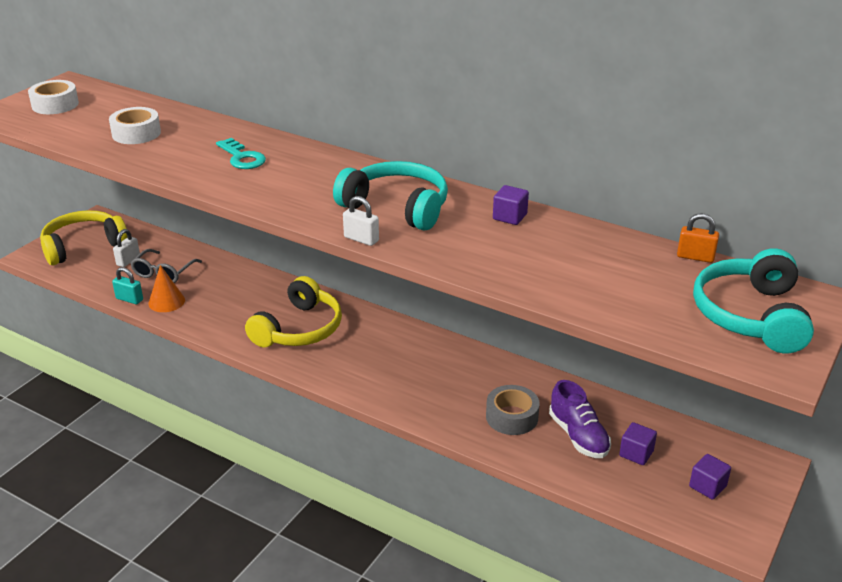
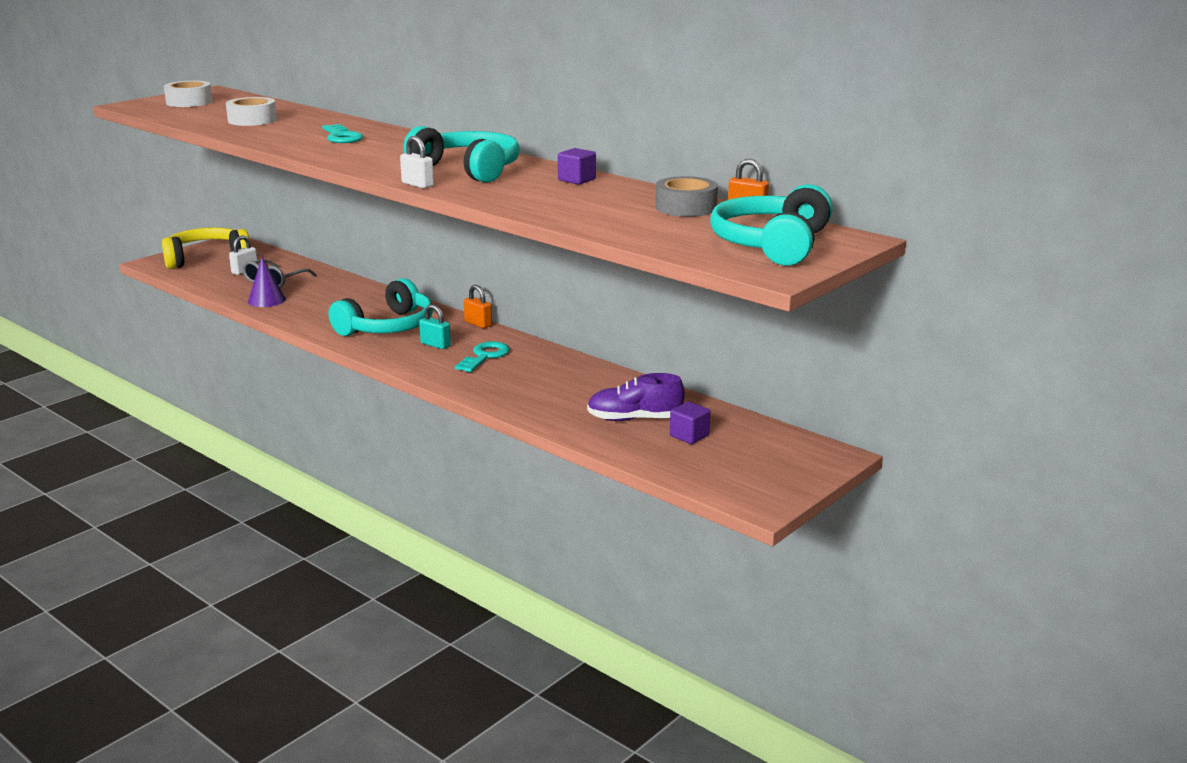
camera: 10 degrees right, 10 degrees down
(129, 299) = (231, 296): turquoise padlock -> turquoise padlock (435, 345)
(166, 301) = (267, 300): orange cone -> purple cone
(299, 329) = (388, 327): yellow headphones -> turquoise headphones
(382, 316) = (478, 324): none -> orange padlock
(407, 362) = (485, 356): none -> turquoise key
(512, 417) = (571, 401): grey tape -> grey tape (686, 207)
(578, 436) = (634, 419): purple shoe -> purple shoe turned 105 degrees clockwise
(707, 486) = (753, 464): purple cube -> none

